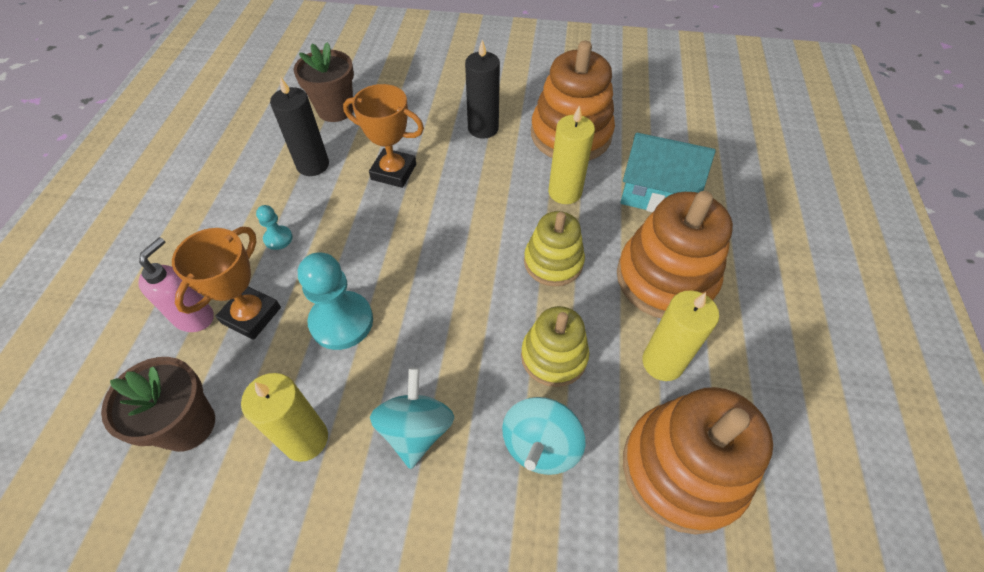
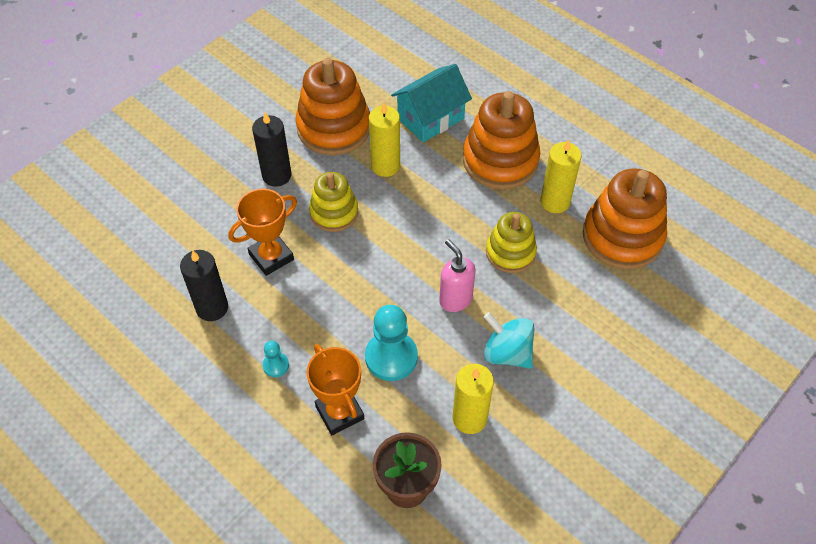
camera: 55 degrees left, 0 degrees up
(194, 317) = (311, 452): pink soap dispenser -> pink soap dispenser (455, 299)
(335, 110) = (156, 262): brown flower pot -> none
(540, 446) = (563, 294): turquoise spinning top -> none
(553, 262) = (440, 209): yellow stacking toy -> yellow stacking toy (334, 212)

